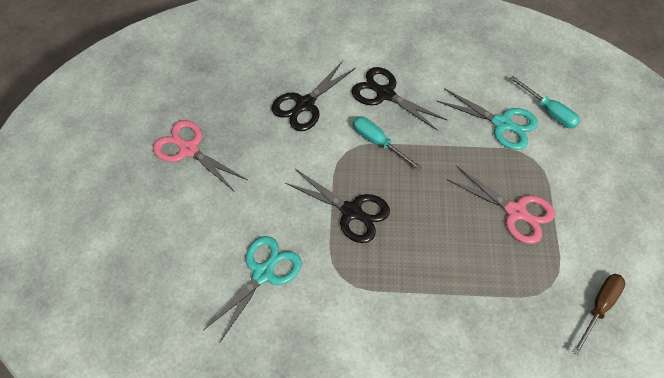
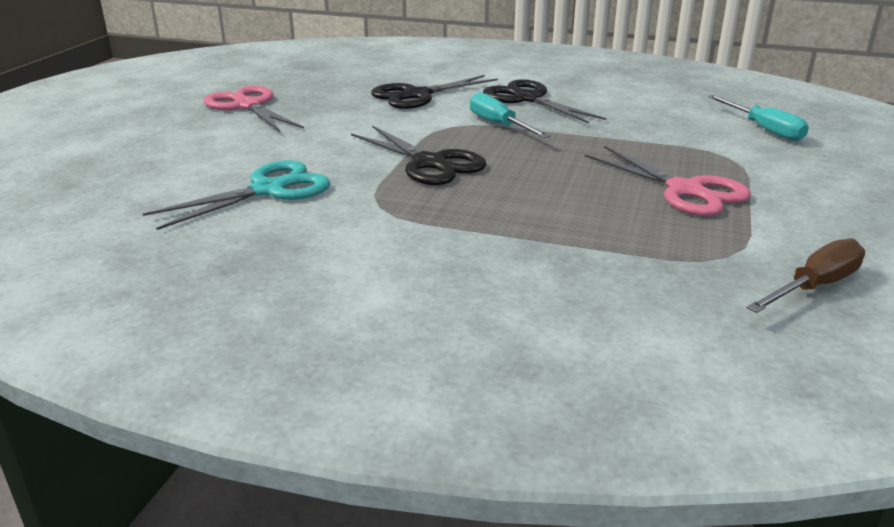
camera: 15 degrees right, 30 degrees down
(502, 124) = (687, 130): turquoise scissors -> none

